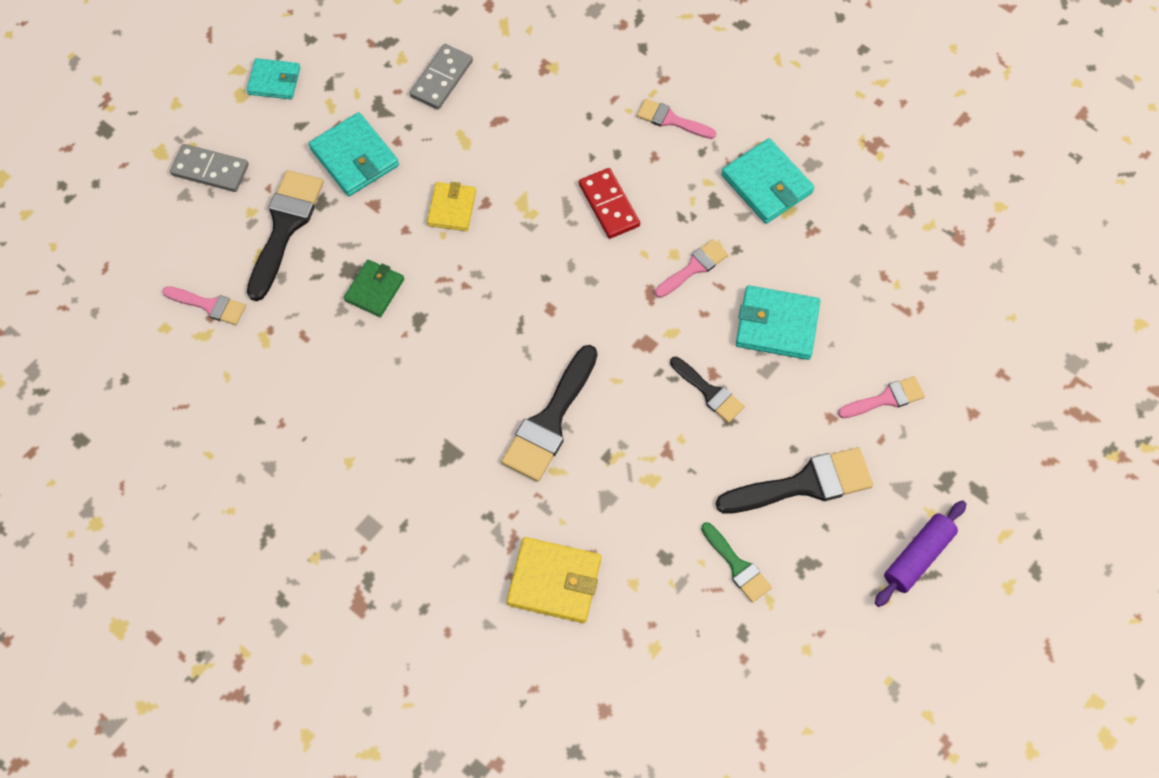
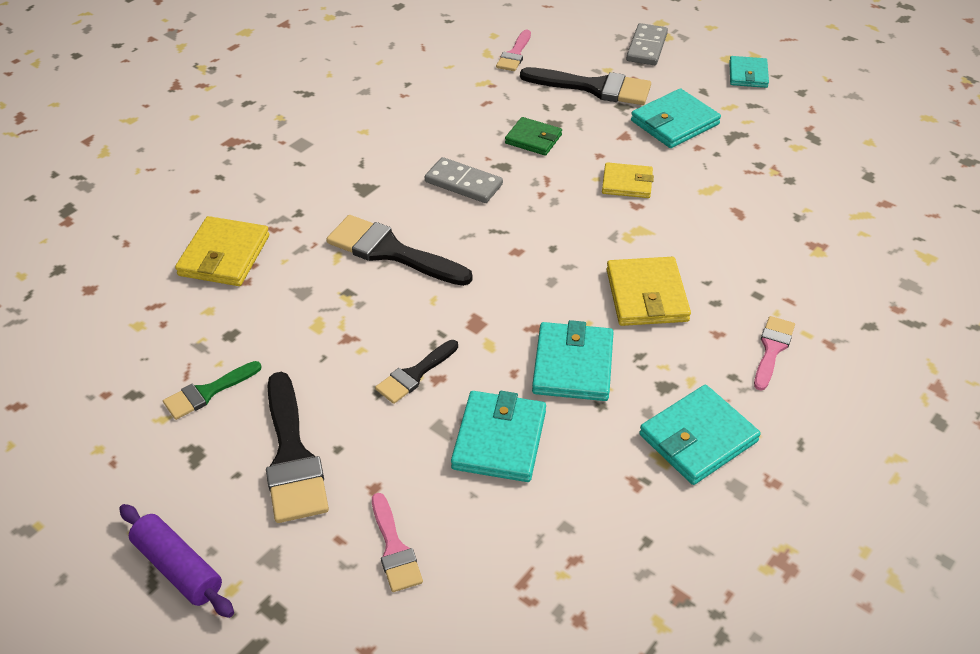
camera: 90 degrees right, 20 degrees down
(441, 79) = (779, 173): grey domino -> grey domino (463, 183)
(609, 205) = (646, 295): red domino -> yellow wallet
(694, 267) = (573, 365): pink brush -> turquoise wallet

